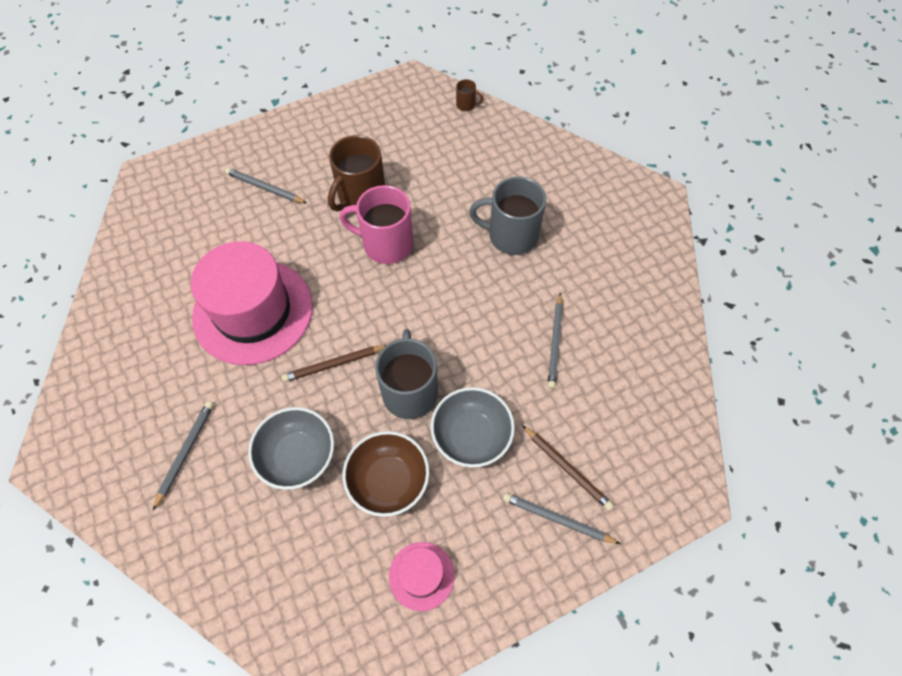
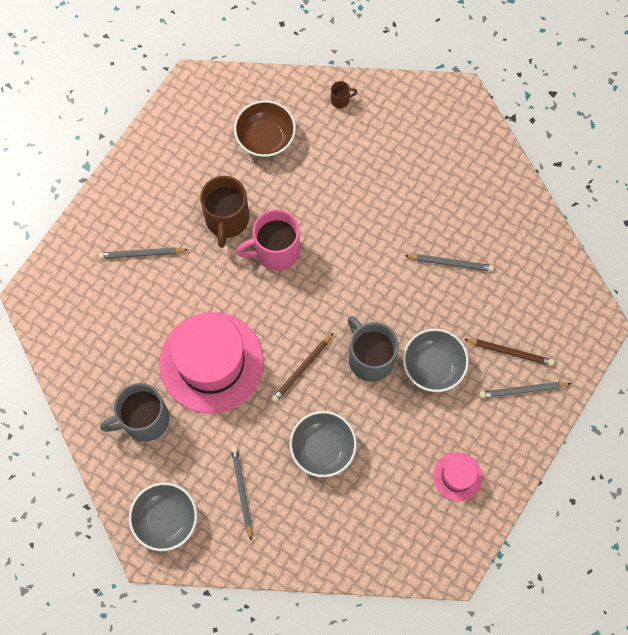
camera: 30 degrees left, 10 degrees up
(92, 437) = (166, 519): none -> grey bowl
(388, 481) = (396, 429): brown bowl -> brown bowl (265, 138)
(466, 105) = (256, 85): brown mug -> brown mug (340, 100)
(511, 236) = (367, 191): grey mug -> grey mug (144, 420)
(555, 342) = (450, 263): grey pencil -> grey pencil turned 60 degrees counterclockwise

